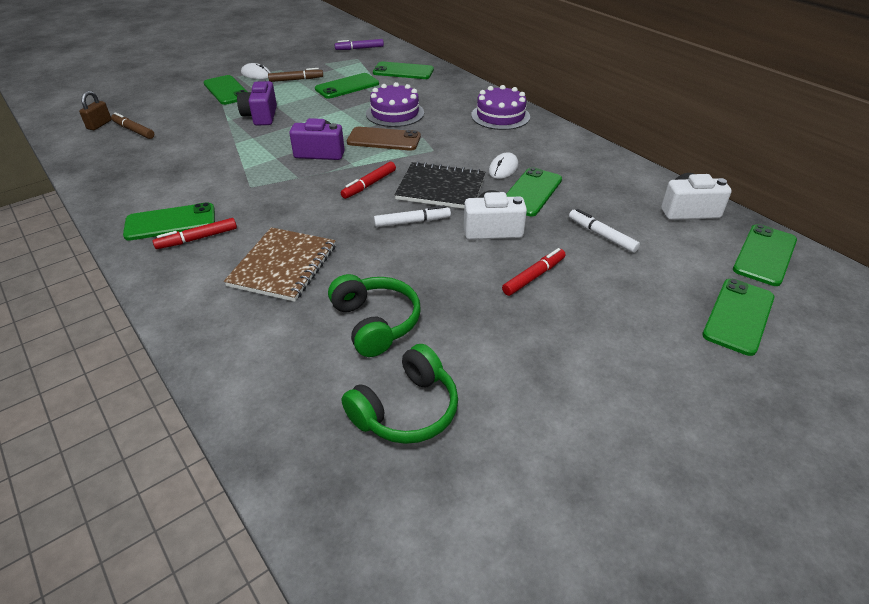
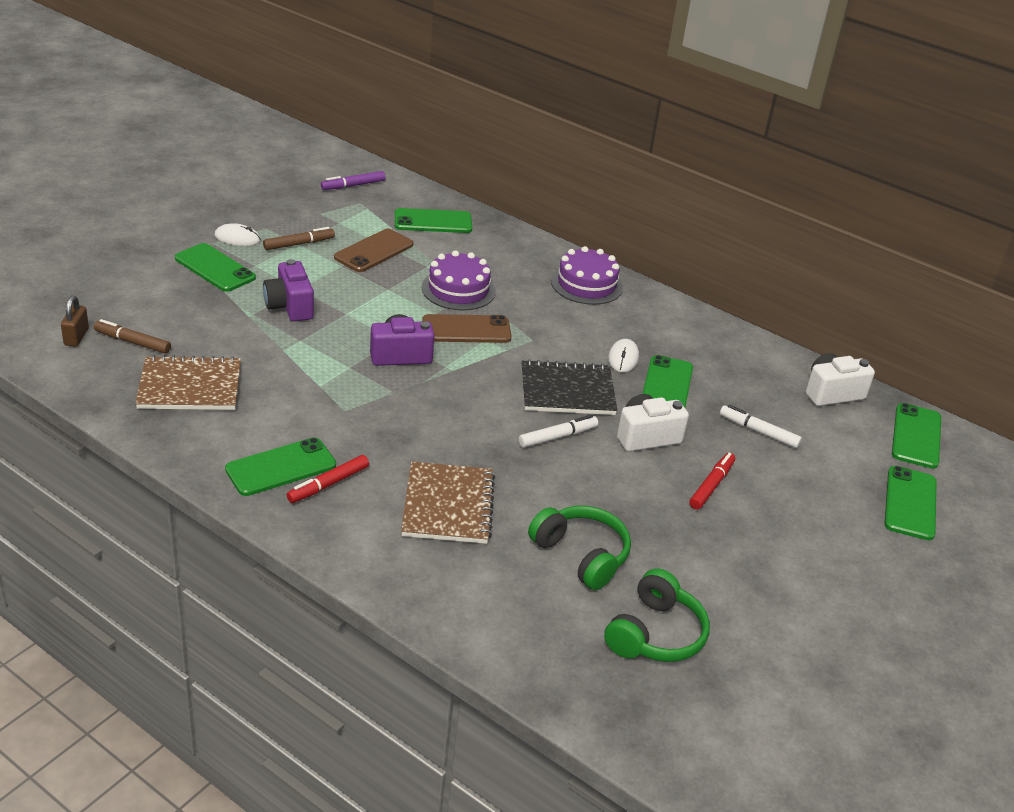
camera: 20 degrees left, 5 degrees down
(149, 161) = (190, 386): none -> brown notebook
(347, 86) = (374, 251): green phone -> brown phone
(369, 185) = (484, 394): red marker -> none

